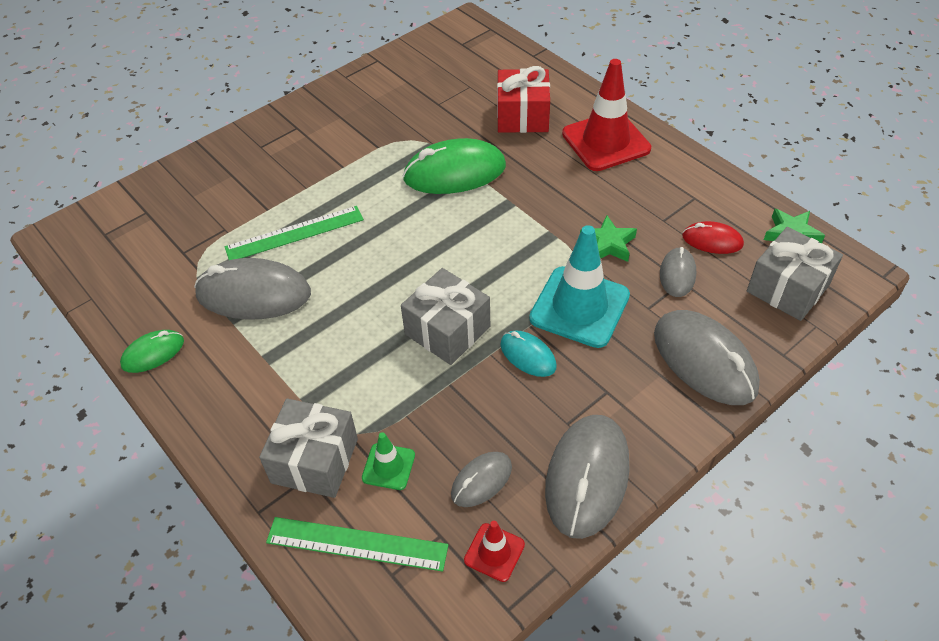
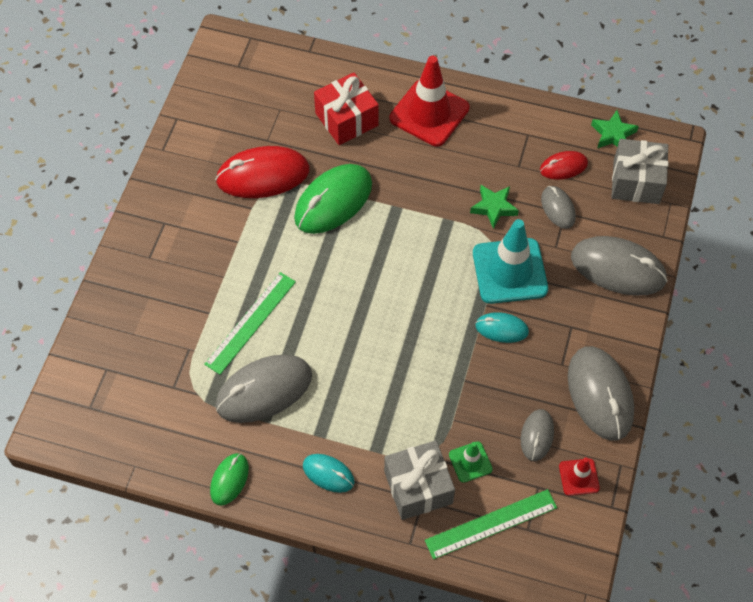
camera: 35 degrees left, 10 degrees up
(242, 398) = (328, 474): none -> turquoise mouse
(410, 128) = (263, 175): none -> red mouse
(447, 330) = (432, 340): grey gift -> none

